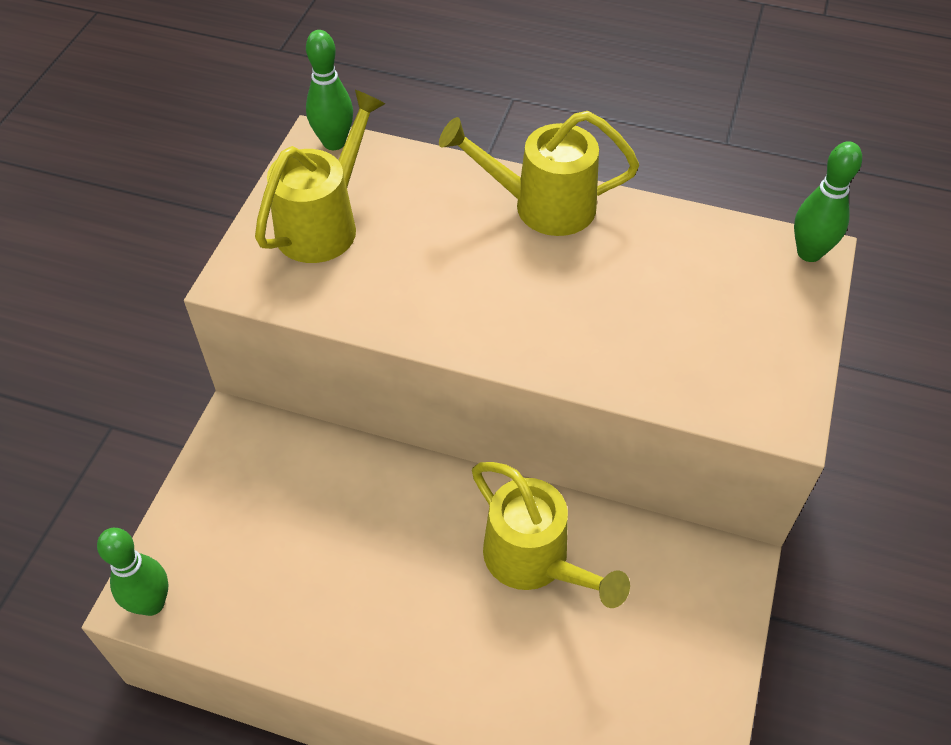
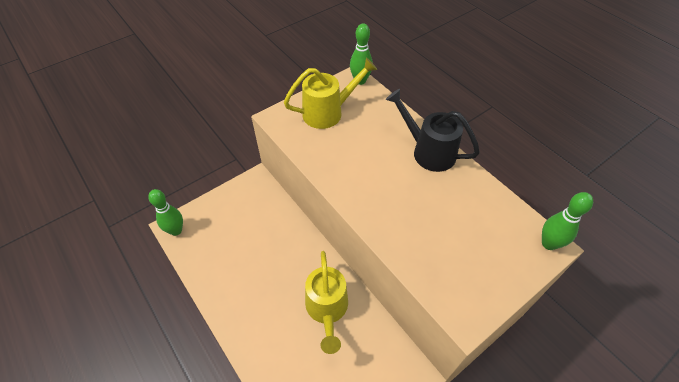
camera: 35 degrees right, 0 degrees up
(542, 206) = (428, 151): yellow watering can -> black watering can

